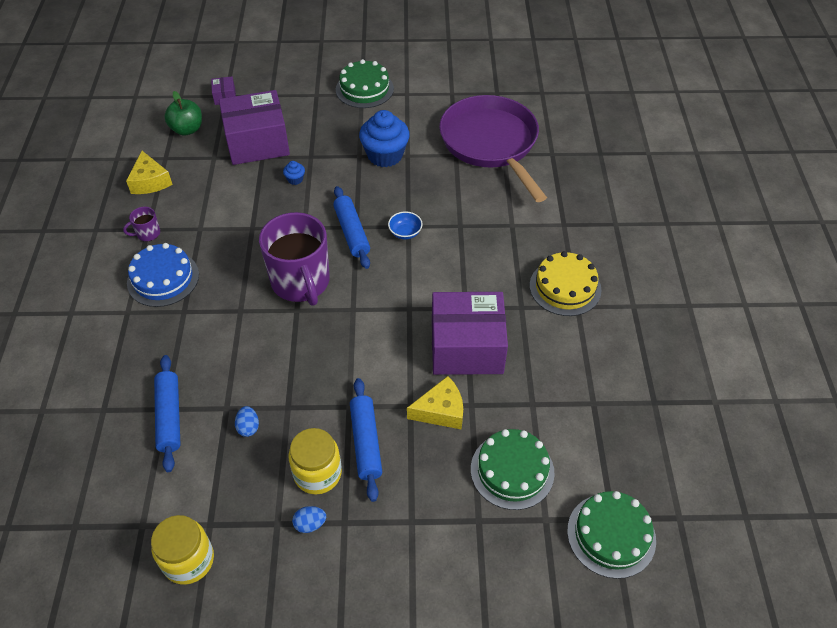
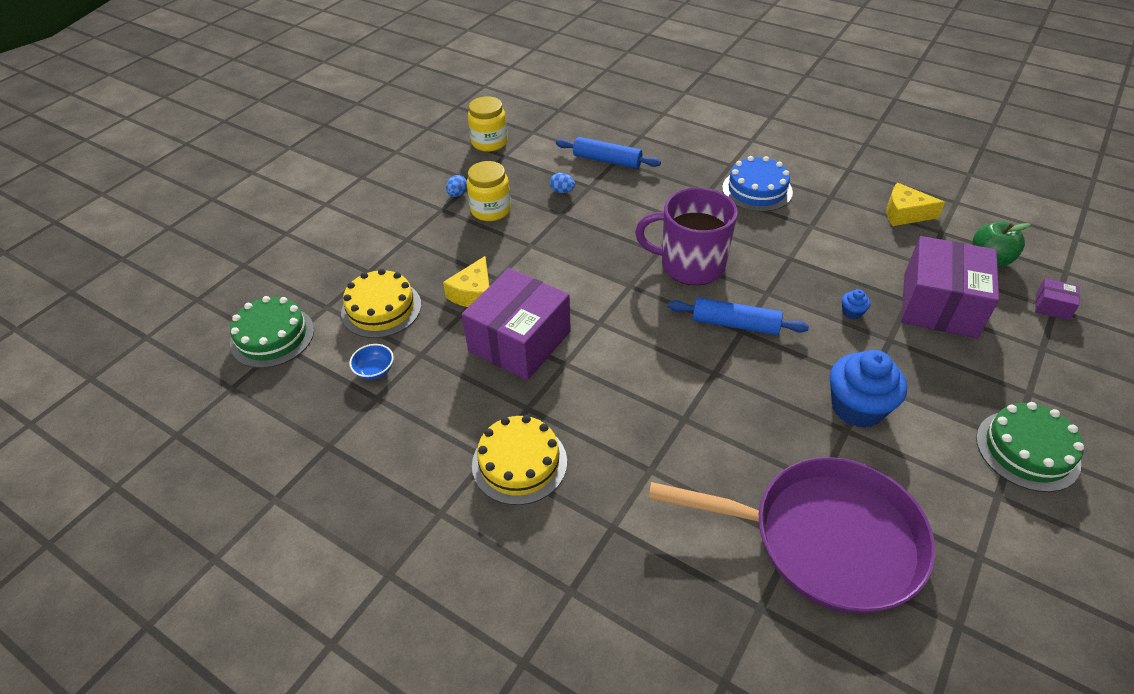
camera: 125 degrees right, 5 degrees down
(147, 233) = (824, 195): purple mug -> none
(365, 442) = (490, 241): blue rolling pin -> none
(405, 233) = (705, 365): blue bowl -> blue bowl (375, 371)
(512, 470) = (381, 309): green cake -> yellow cake

